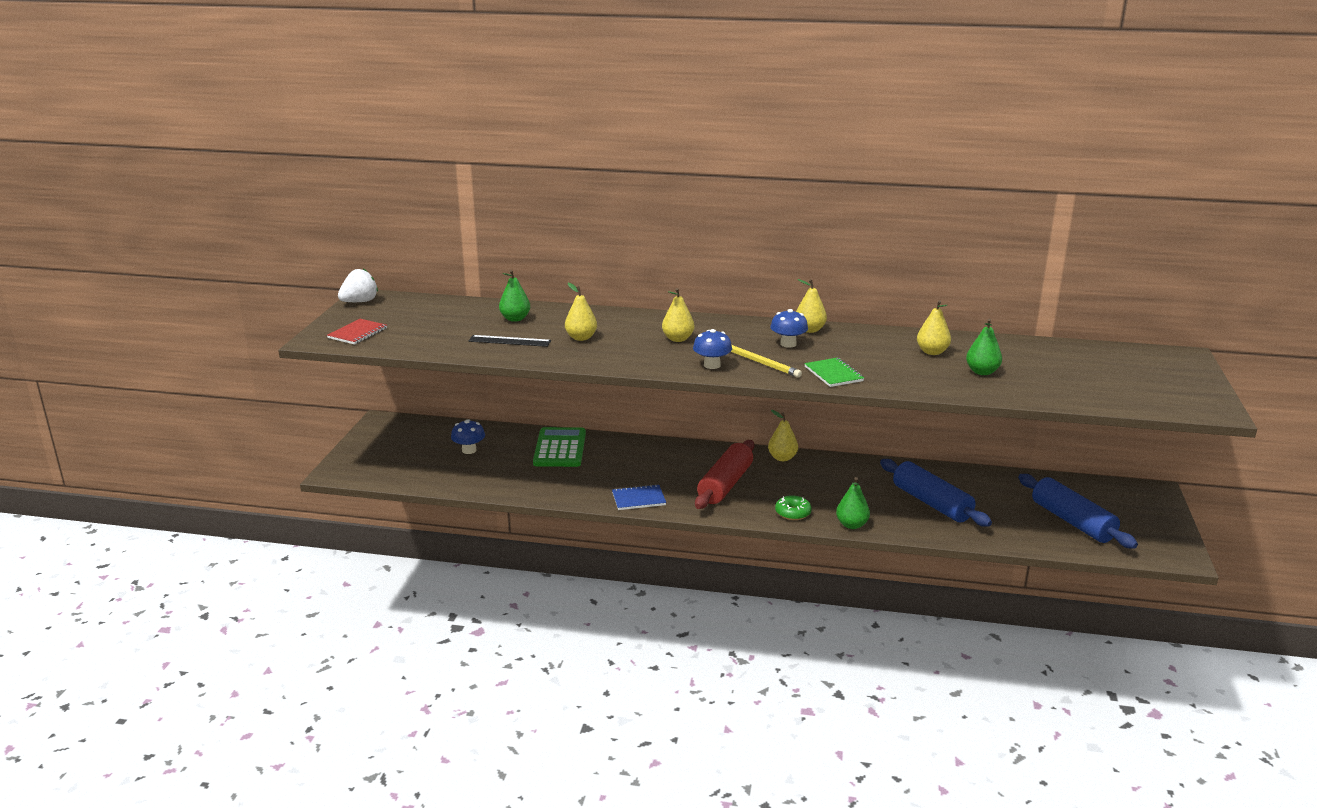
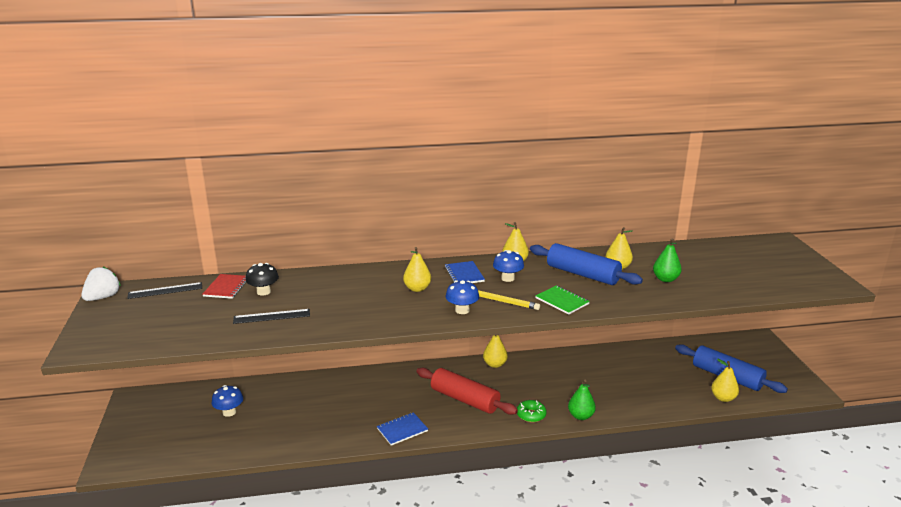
camera: 20 degrees left, 0 degrees up
(357, 333) = (117, 333): red notebook -> red notebook (226, 287)
(420, 304) = (165, 290): none -> black ruler
(515, 319) = (263, 292): green pear -> black mushroom
(560, 448) = (310, 393): green calculator -> none
(581, 338) = (334, 302): yellow pear -> yellow pear (723, 398)
(725, 485) = (465, 399): red rolling pin -> red rolling pin turned 60 degrees counterclockwise
(741, 333) = (464, 274): none -> blue notebook
(931, 503) = (625, 382): blue rolling pin -> blue rolling pin (582, 274)

